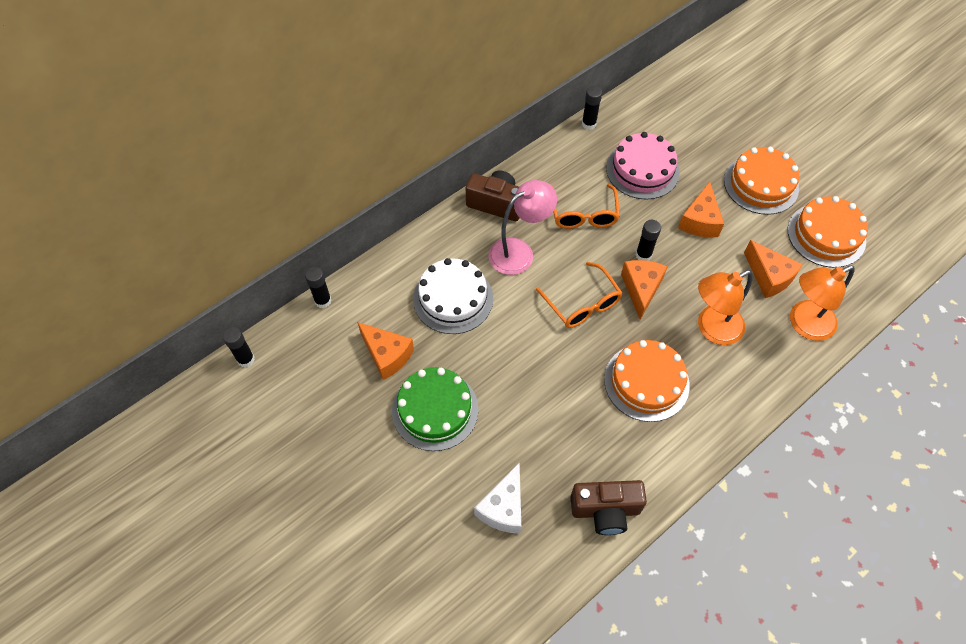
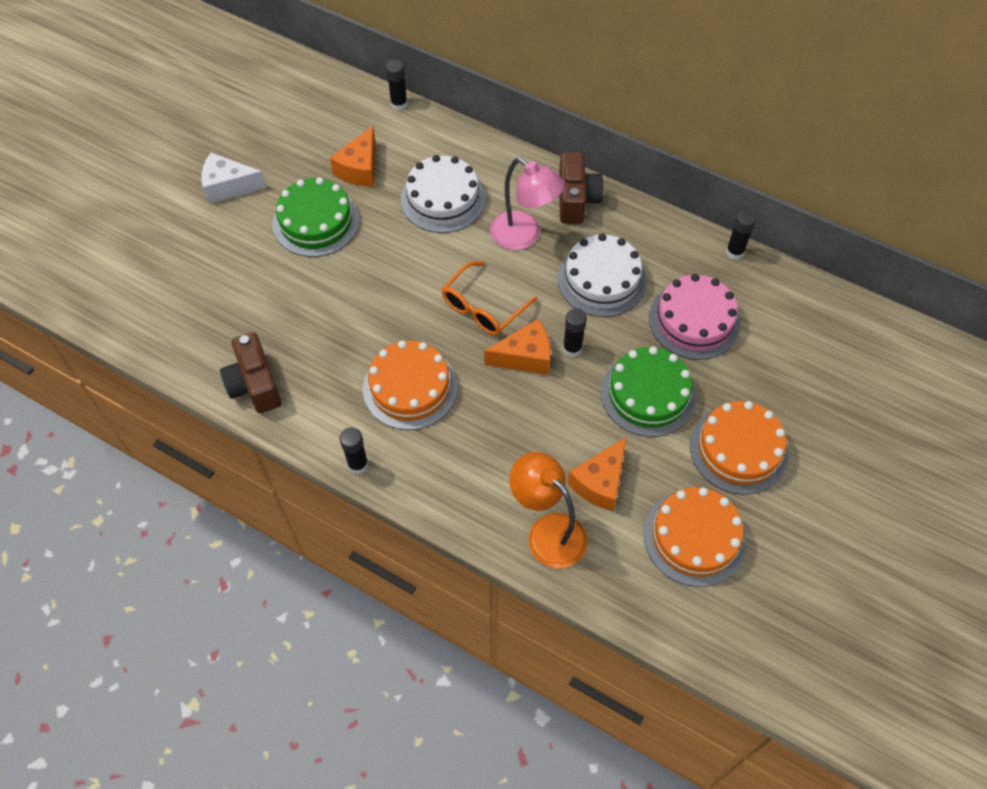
camera: 70 degrees right, 0 degrees up
(246, 359) = (318, 74): black glue stick -> black glue stick (358, 464)
(503, 507) = (234, 302): white cheese -> white cheese (228, 186)
(583, 214) = (601, 279): orange glasses -> white cake
(700, 221) = (648, 394): orange cheese -> green cake
(712, 329) = (501, 436): orange lamp -> none

